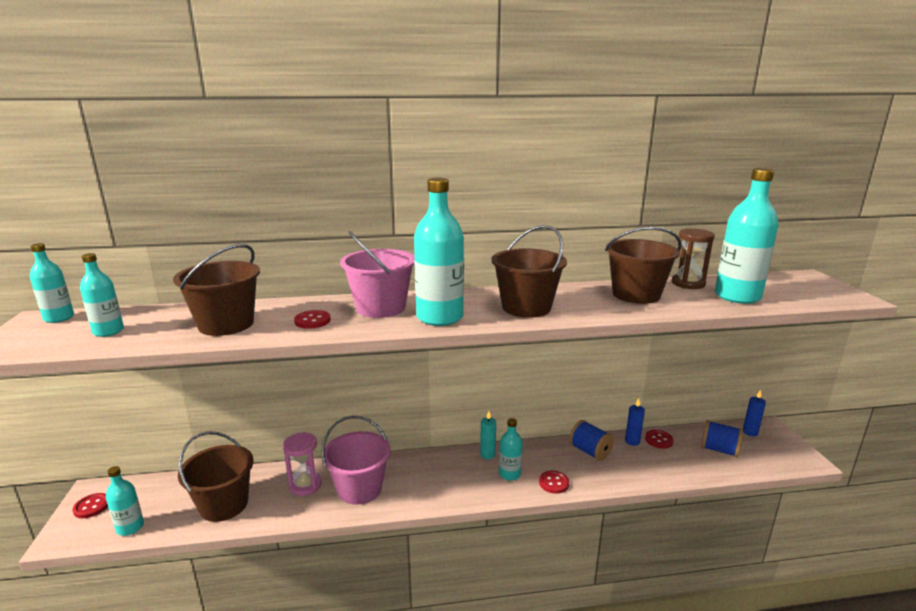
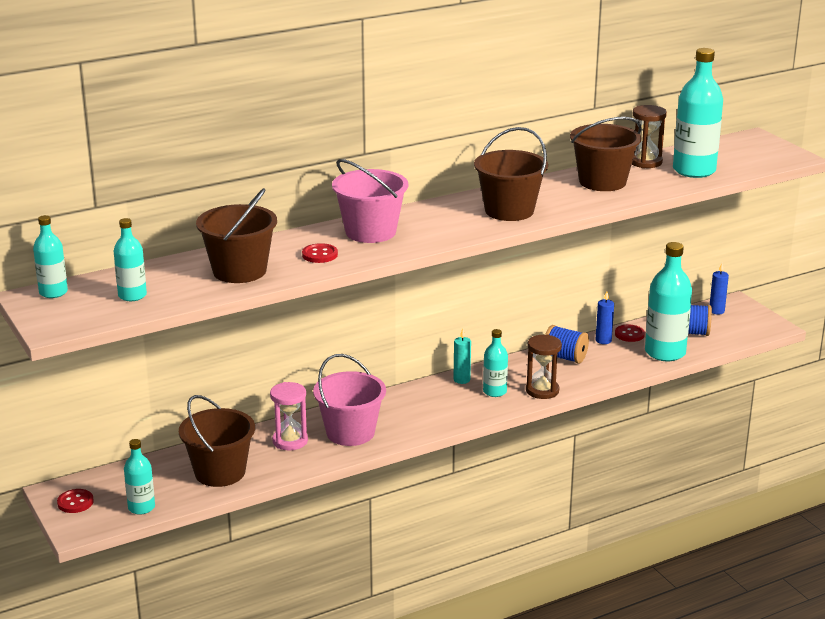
camera: 20 degrees left, 5 degrees up
(439, 317) = (437, 233): turquoise bottle -> turquoise bottle (665, 352)
(553, 483) = (542, 390): red button -> brown hourglass

